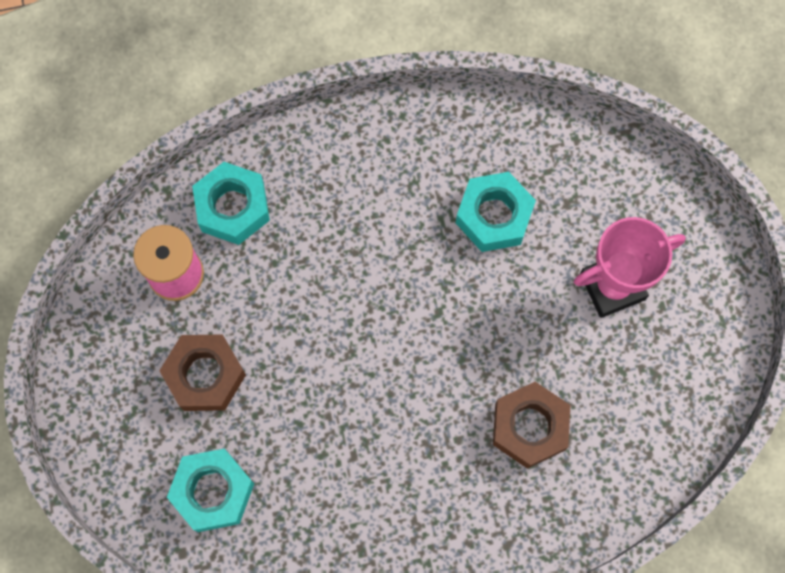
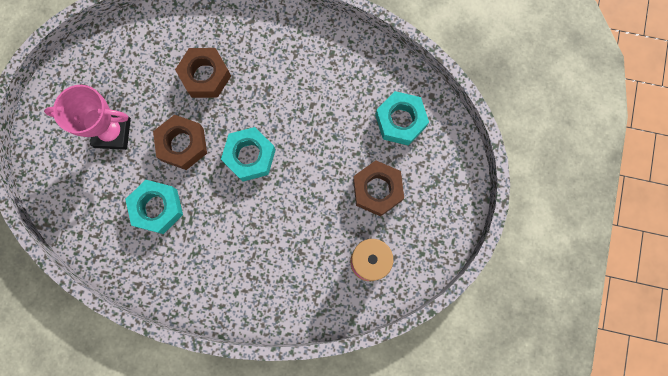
camera: 155 degrees left, 5 degrees up
(233, 207) = (315, 290): turquoise nut -> turquoise nut (250, 156)
(507, 314) = (182, 144): none -> brown nut

